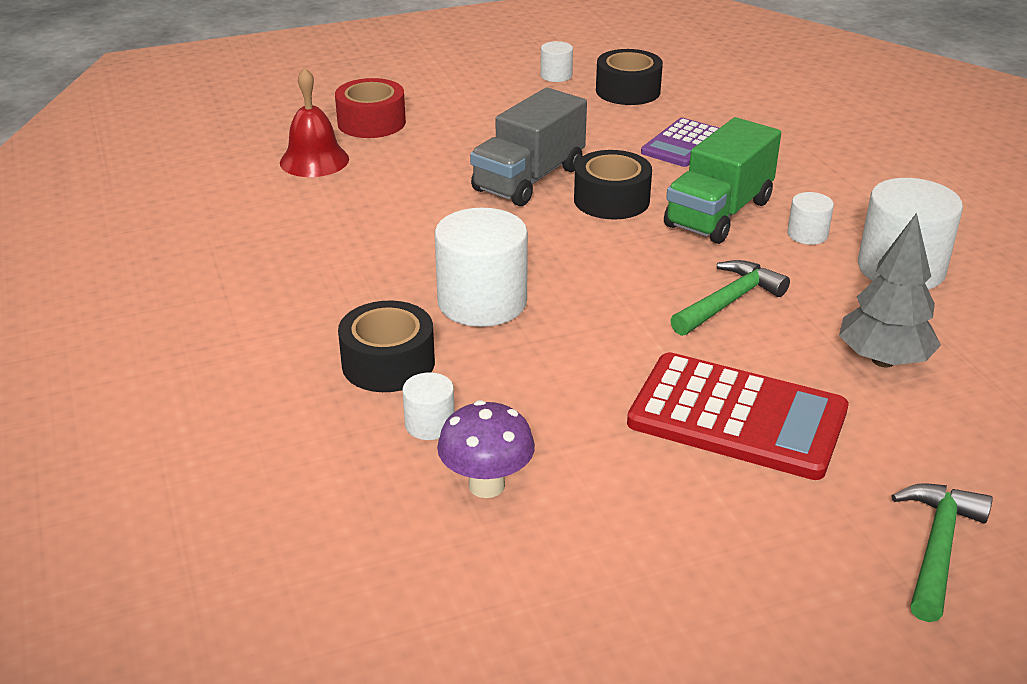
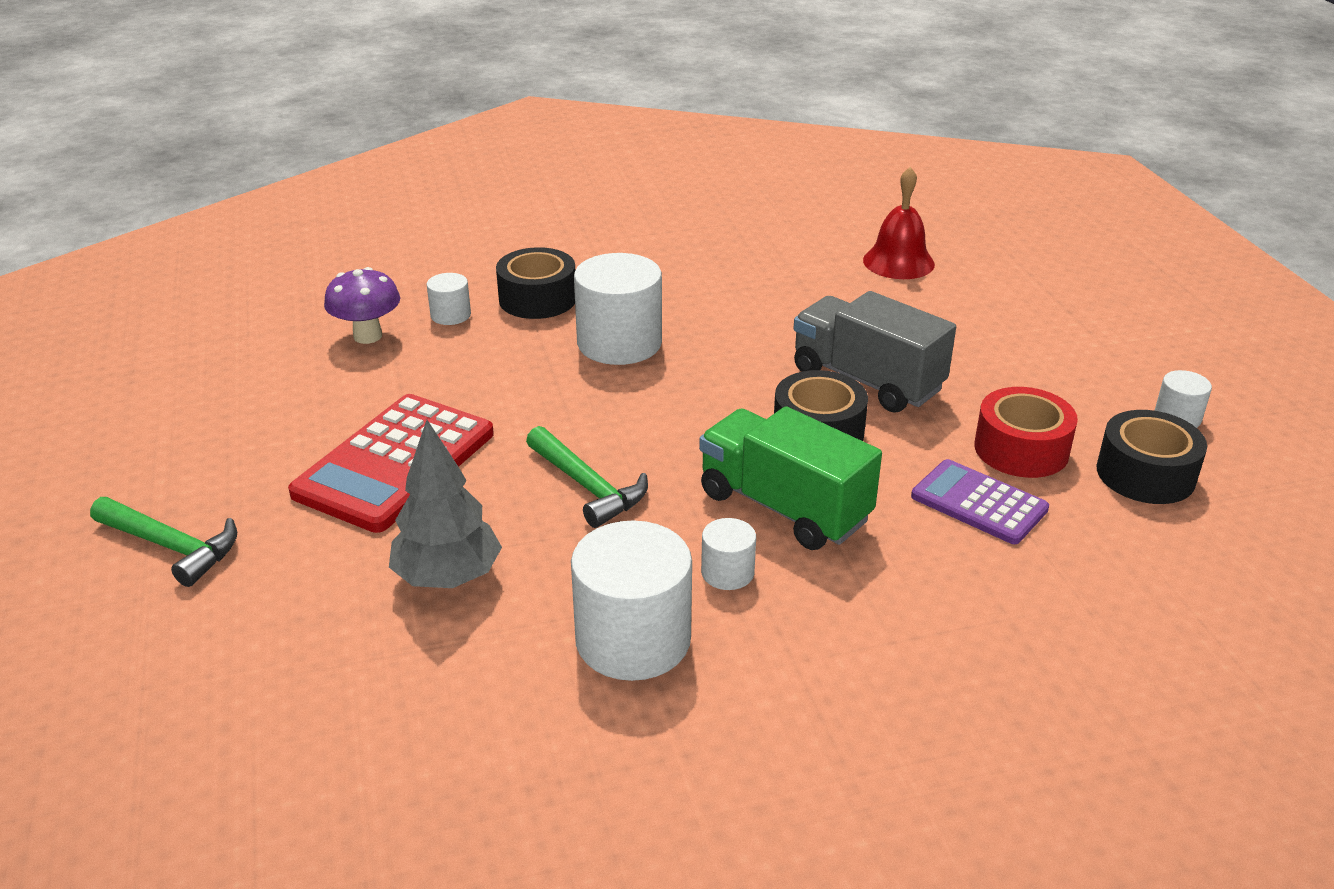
camera: 95 degrees right, 0 degrees up
(371, 122) = (994, 290): red tape -> red tape (1021, 449)

